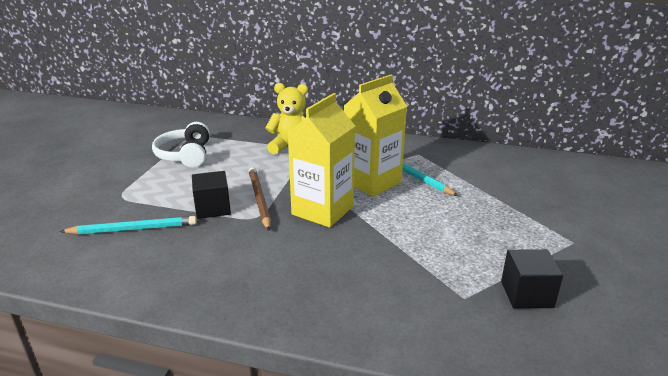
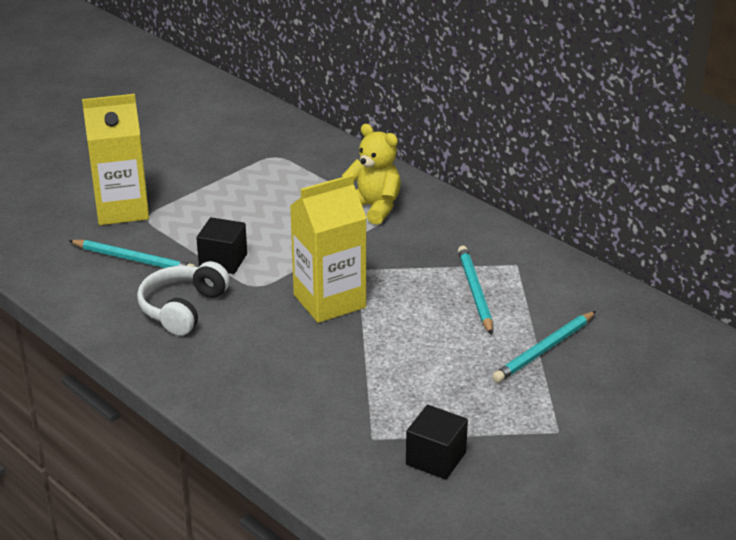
camera: 30 degrees right, 5 degrees up
(185, 155) = (247, 182): white headphones -> white headphones (182, 308)
(259, 199) = (277, 266): brown pencil -> none
(372, 182) = (418, 285): yellow carton -> yellow carton (122, 209)
(496, 195) = (544, 349): none -> turquoise pencil

